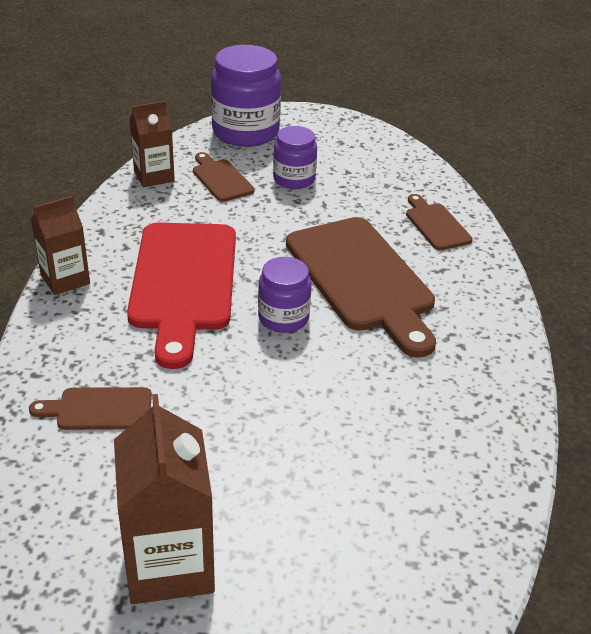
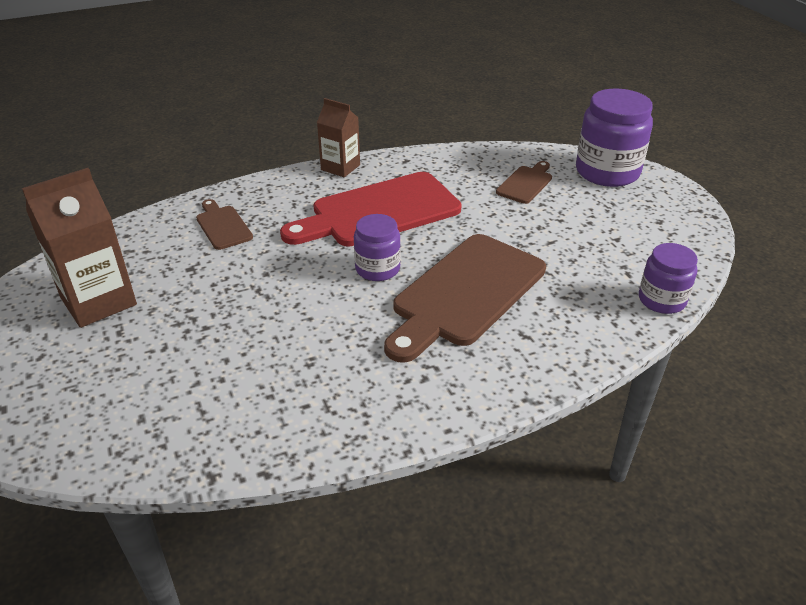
camera: 65 degrees right, 0 degrees up
(154, 176) = (494, 156): brown carton -> none
(294, 179) = (569, 216): purple jar -> purple jar (661, 300)
(436, 225) = (594, 313): brown cutting board -> none

